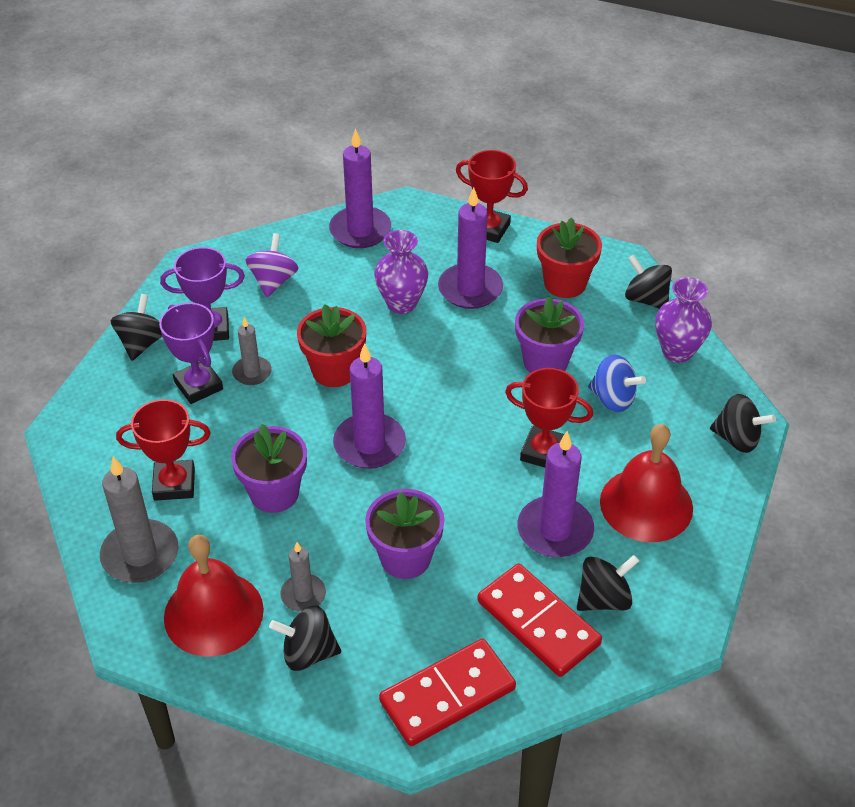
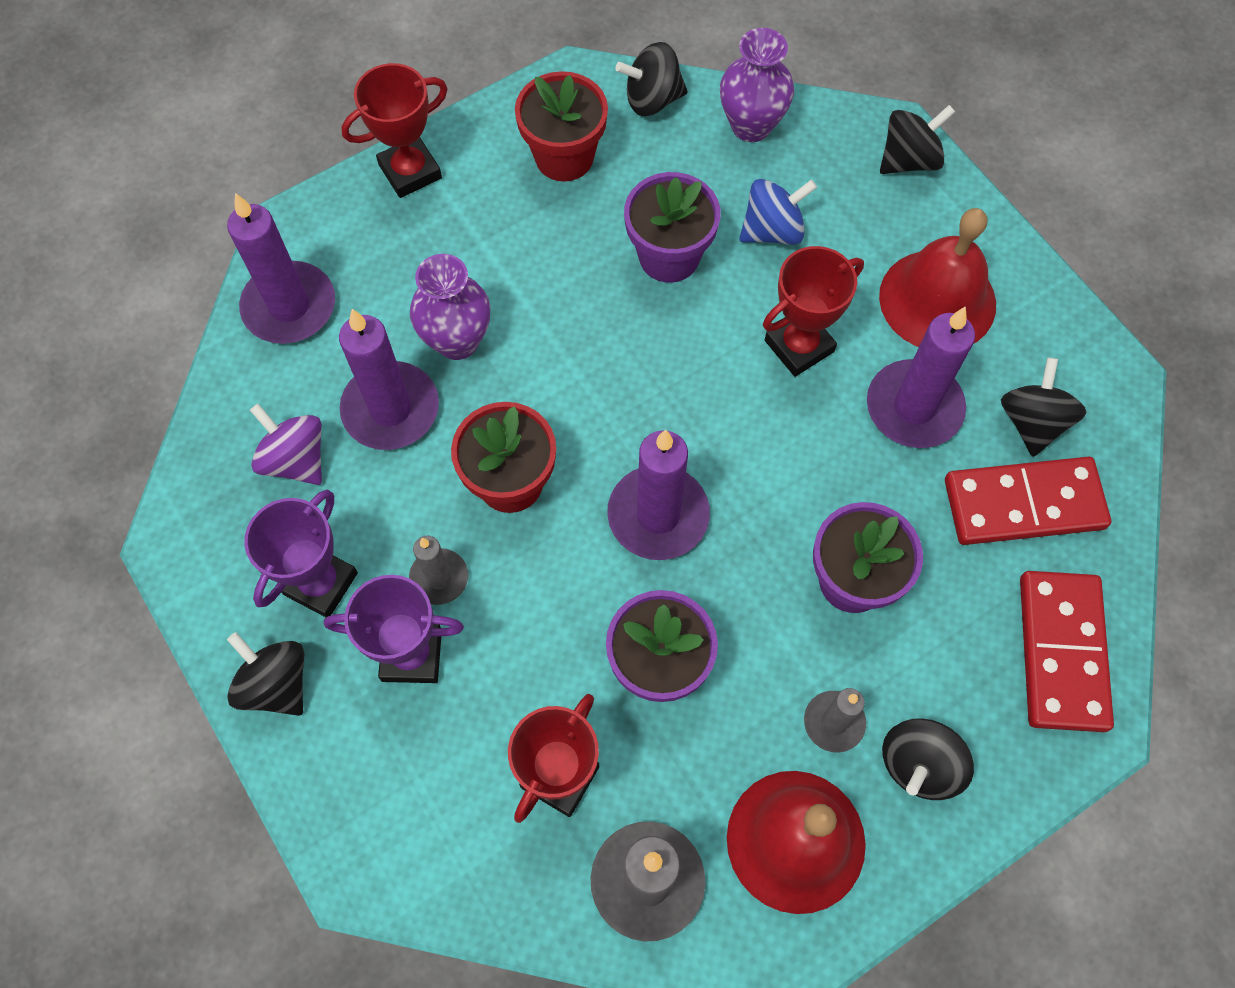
camera: 55 degrees left, 20 degrees up
(470, 289) = (494, 255): purple candle -> purple candle (391, 409)

